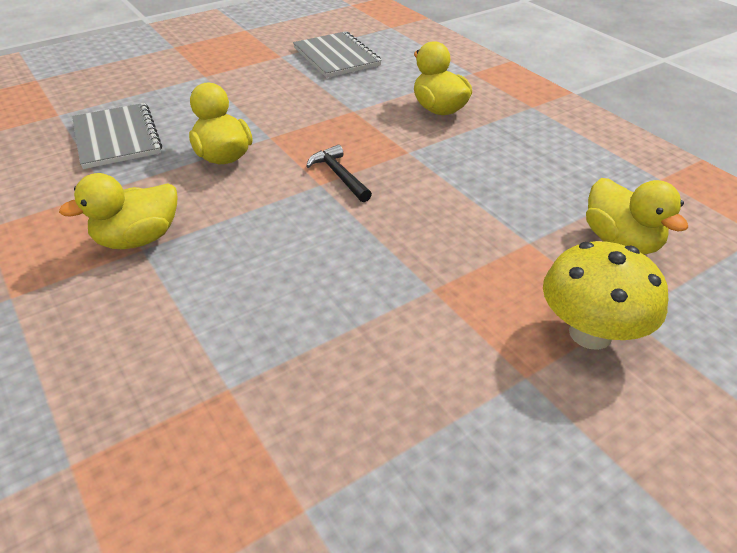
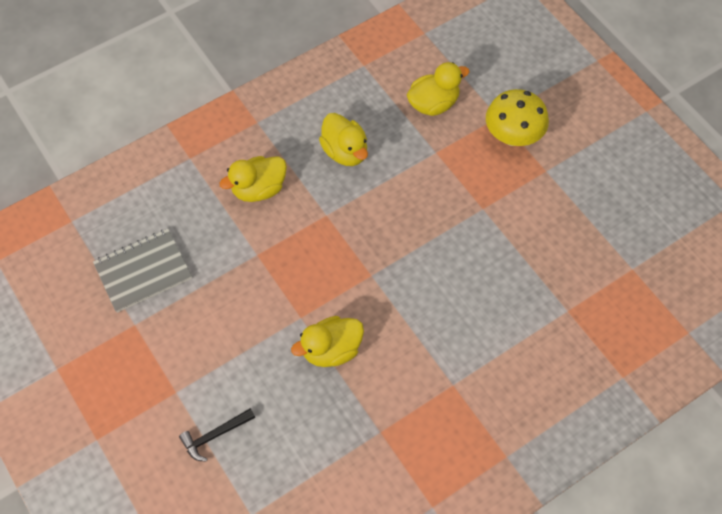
camera: 90 degrees left, 20 degrees up
(117, 138) = (298, 445): grey notebook -> none
(138, 239) = (442, 390): yellow duck -> yellow duck (345, 152)
(339, 176) = (360, 262): black hammer -> black hammer (215, 435)

